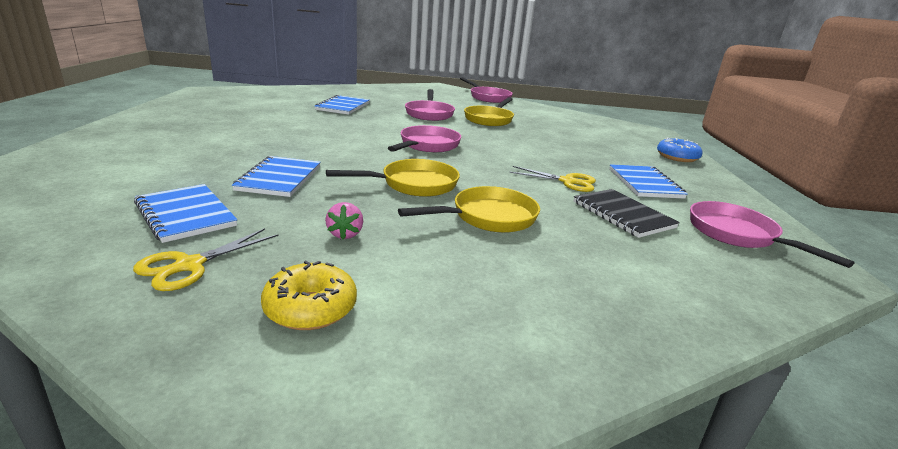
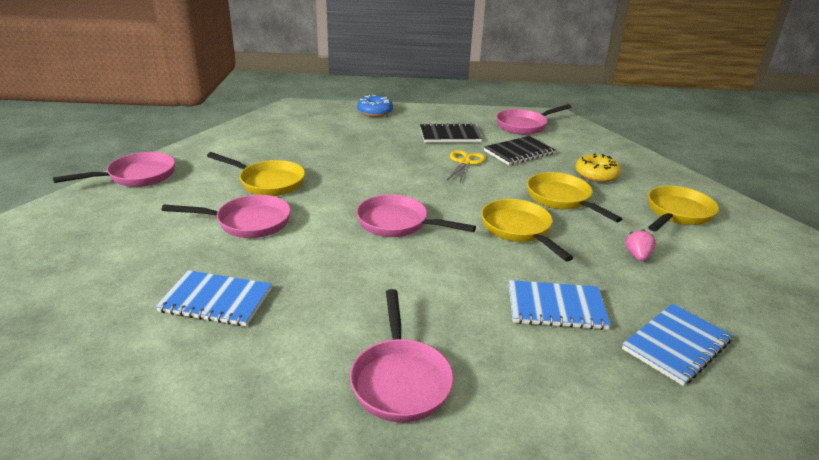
camera: 90 degrees left, 5 degrees up
(189, 265) = (740, 317): yellow scissors -> none
(242, 131) = (400, 380): none -> pink pan
(310, 308) = (732, 259): yellow donut -> yellow donut (596, 175)
(345, 234) = (637, 256): pink strawberry -> pink strawberry turned 75 degrees counterclockwise
(458, 299) = (677, 213): none -> yellow pan
(645, 183) = (450, 135): blue notebook -> black notebook

